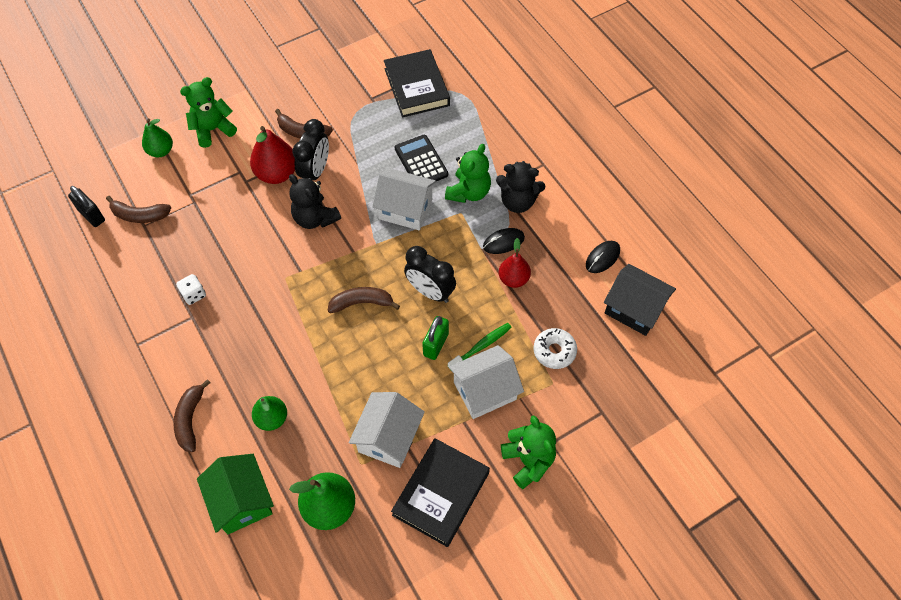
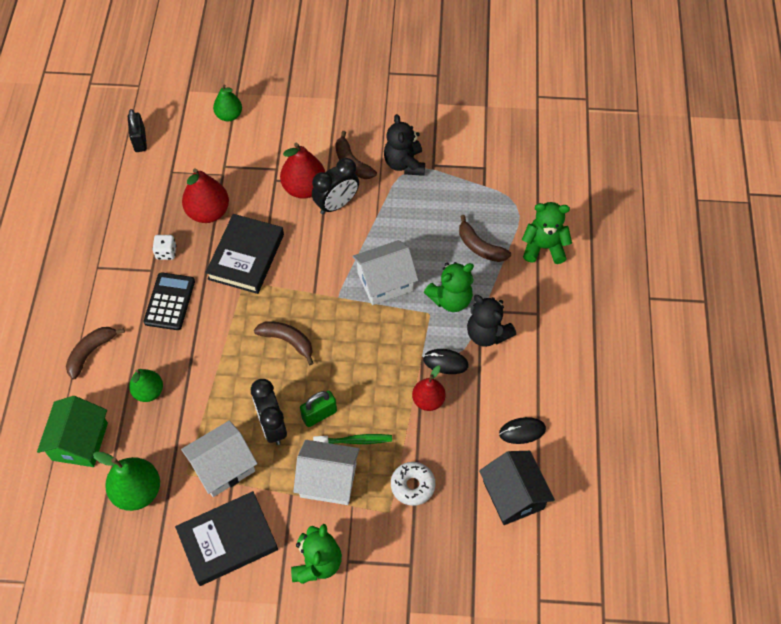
camera: 35 degrees right, 0 degrees up
(139, 215) = (174, 161): brown banana -> brown banana (480, 247)
(206, 240) = (208, 212): none -> red pear
(213, 130) = (282, 120): green teddy bear -> green teddy bear (544, 247)
(315, 218) = (305, 245): black teddy bear -> black teddy bear (404, 164)
(405, 209) = (385, 282): white house -> white house turned 75 degrees counterclockwise
(416, 87) = (480, 176): black book -> black book (246, 257)
(421, 162) = (431, 247): black calculator -> black calculator (169, 301)
(430, 292) = (350, 367): black clock -> black clock (272, 426)

